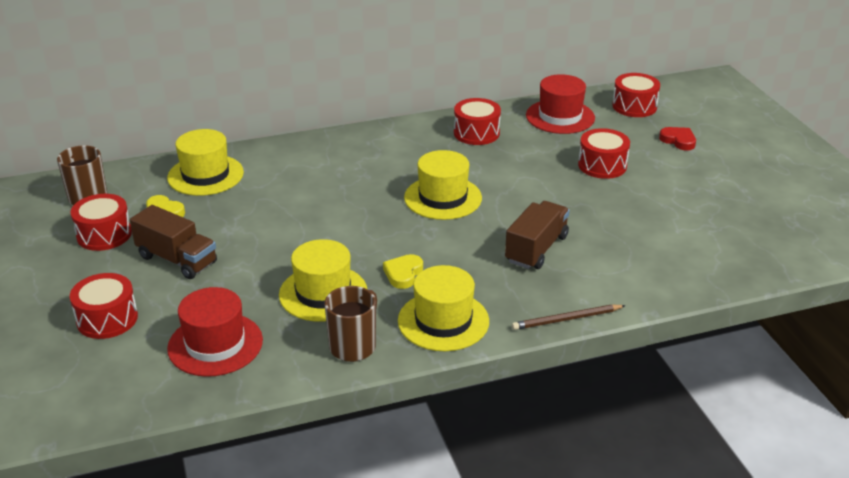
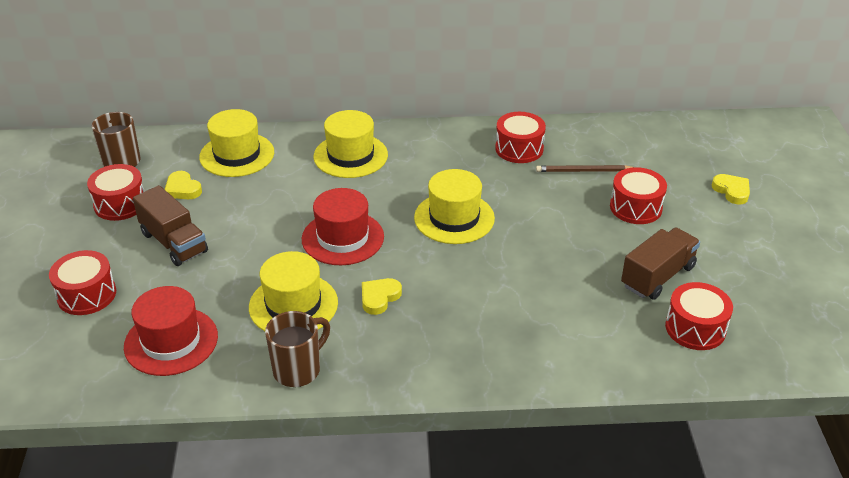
camera: 15 degrees right, 5 degrees up
(443, 321) = (396, 359): yellow hat -> yellow hat (350, 156)
(536, 249) = (525, 294): brown truck -> brown truck (658, 276)
(560, 117) = (614, 143): red hat -> red hat (342, 238)
(566, 319) = (522, 382): brown pencil -> brown pencil (583, 171)
(634, 106) = (700, 142): red drum -> red drum (695, 328)
(678, 141) = (732, 191): red heart -> yellow heart

